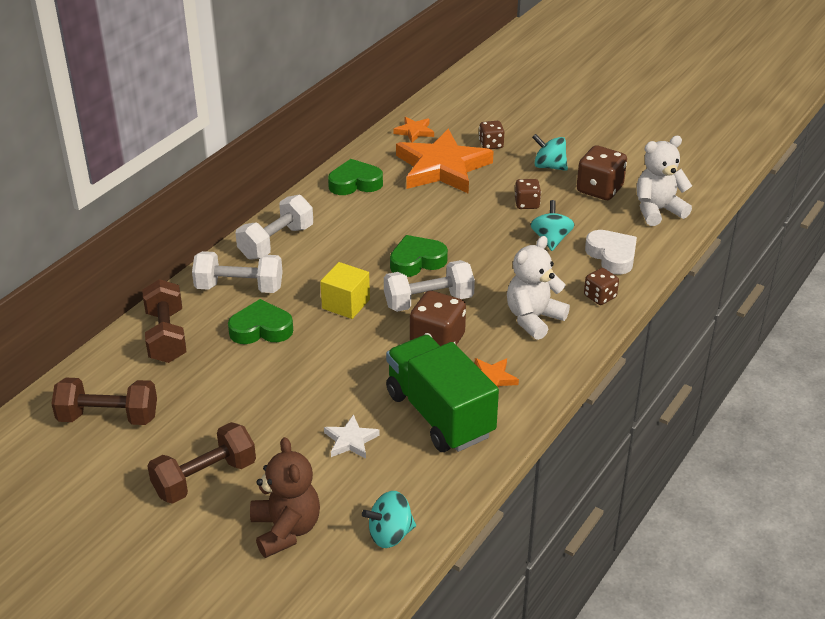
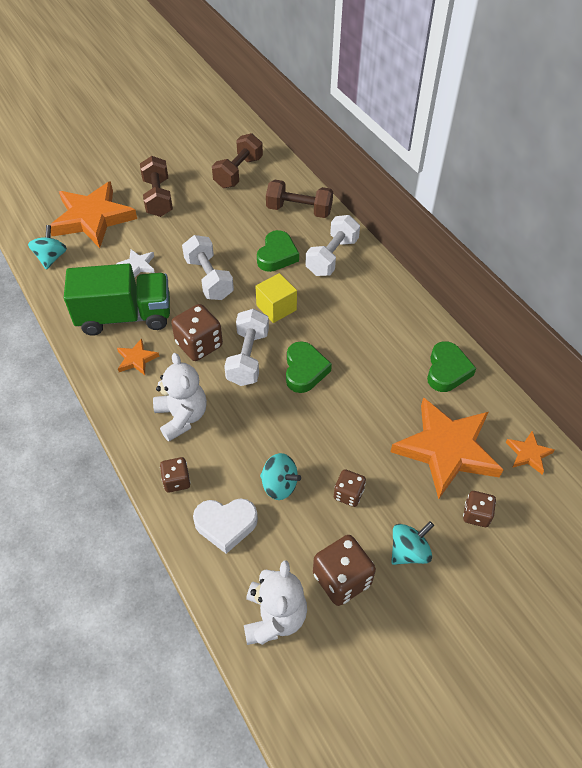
camera: 115 degrees right, 15 degrees up
(276, 242) = (379, 292): white dumbbell -> white dumbbell (209, 279)
(286, 530) = (93, 218): brown teddy bear -> orange star

